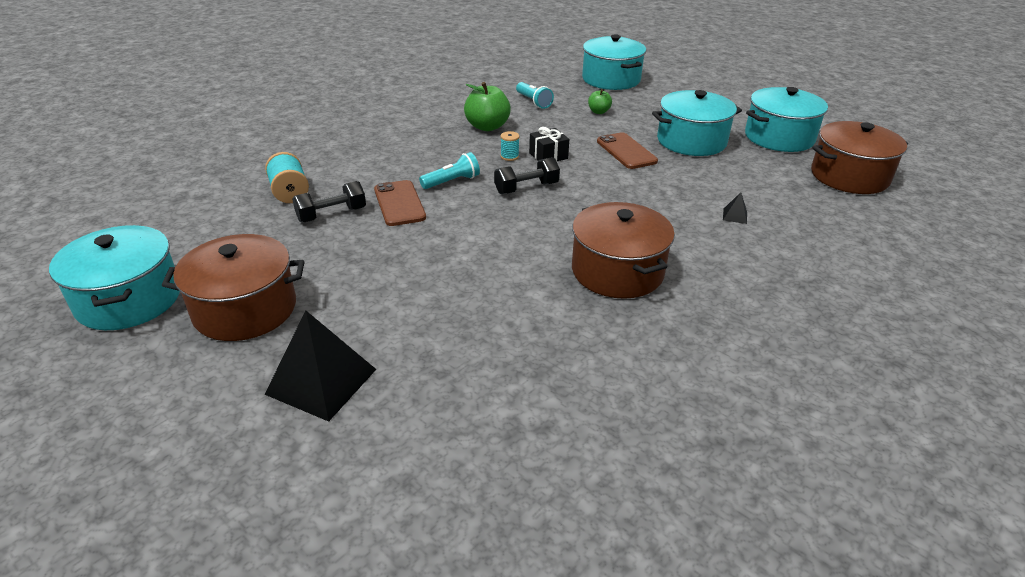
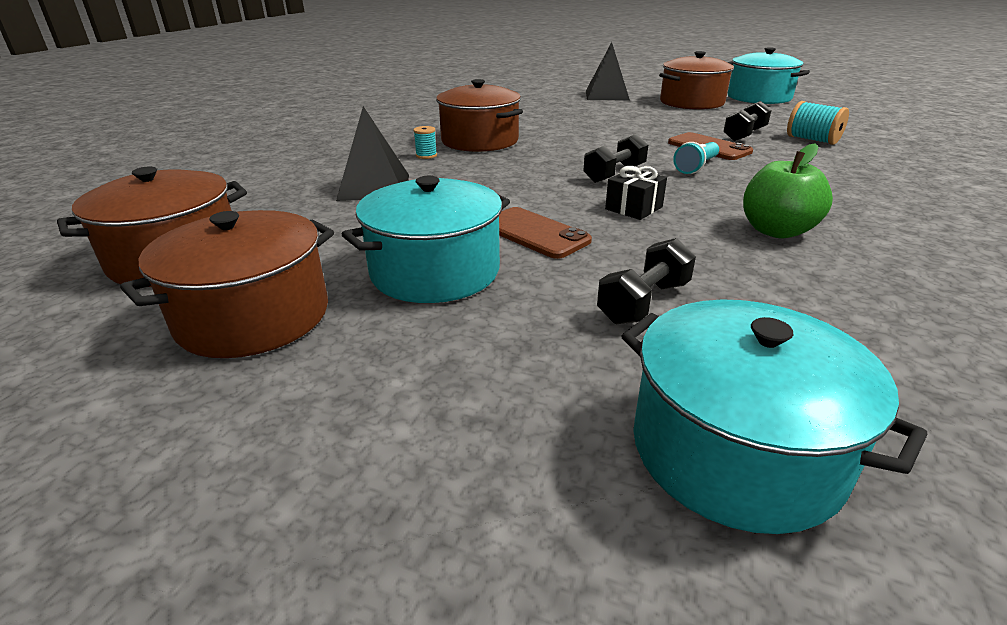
camera: 160 degrees right, 5 degrees down
(509, 156) = (679, 199): turquoise spool -> turquoise spool (426, 156)
(533, 102) = (795, 299): turquoise flashlight -> none
(598, 112) = (644, 302): green apple -> black dumbbell
(735, 216) = (374, 187): black pyramid -> black pyramid, size x2.44
(779, 137) = (254, 316): turquoise pot -> brown pot

